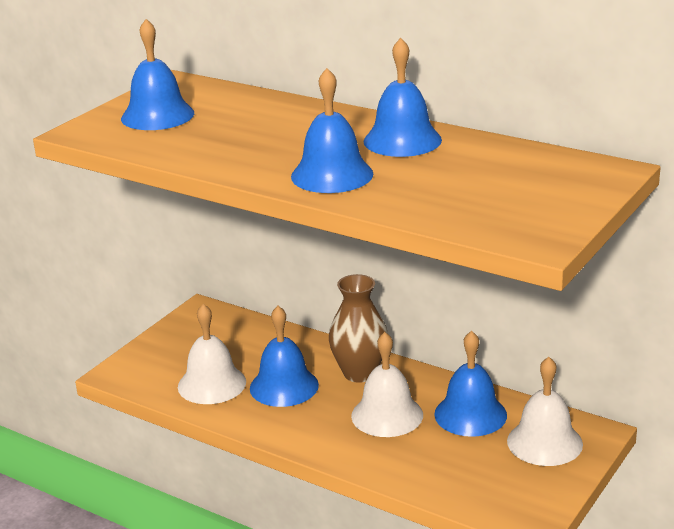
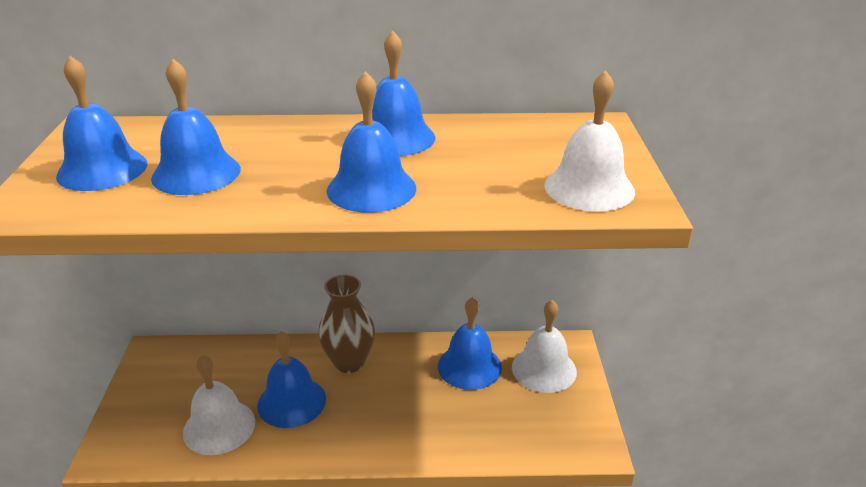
camera: 35 degrees left, 5 degrees up
(218, 133) = (196, 173): none -> blue bell
(387, 415) = (404, 394): white bell -> white bell (589, 188)

